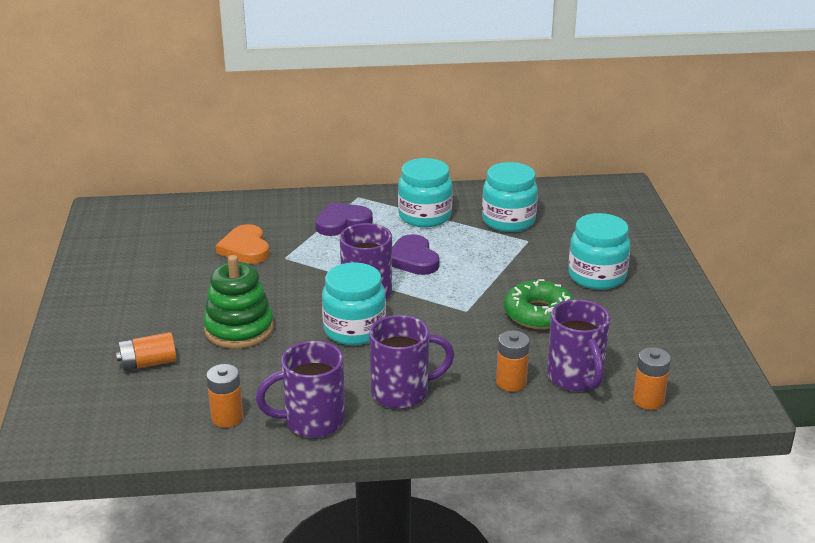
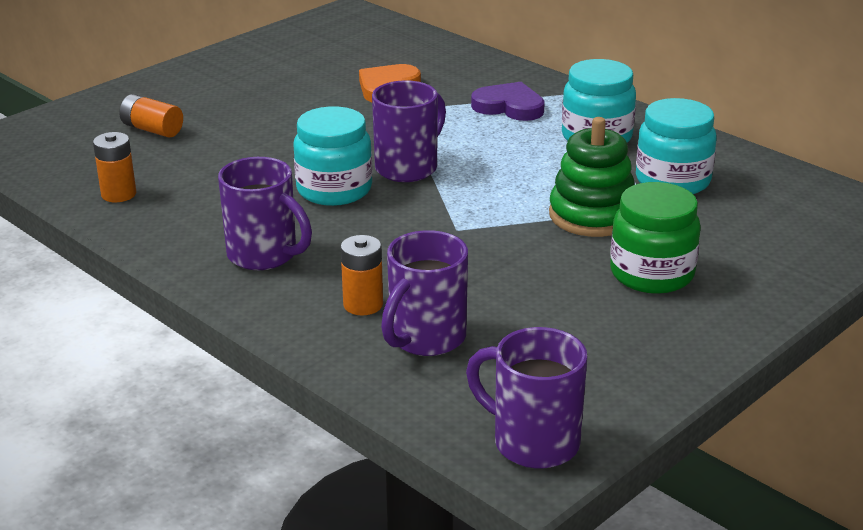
camera: 50 degrees right, 0 degrees up
(239, 329) = (256, 141): green stacking toy -> green stacking toy (592, 215)
(312, 421) = (161, 233): purple mug -> purple mug (533, 442)
(413, 259) = (505, 165): purple heart -> none
(538, 313) = (516, 269): green donut -> none
(597, 276) = (652, 274): turquoise jar -> green jar
(648, 400) = (448, 400): orange battery -> none

